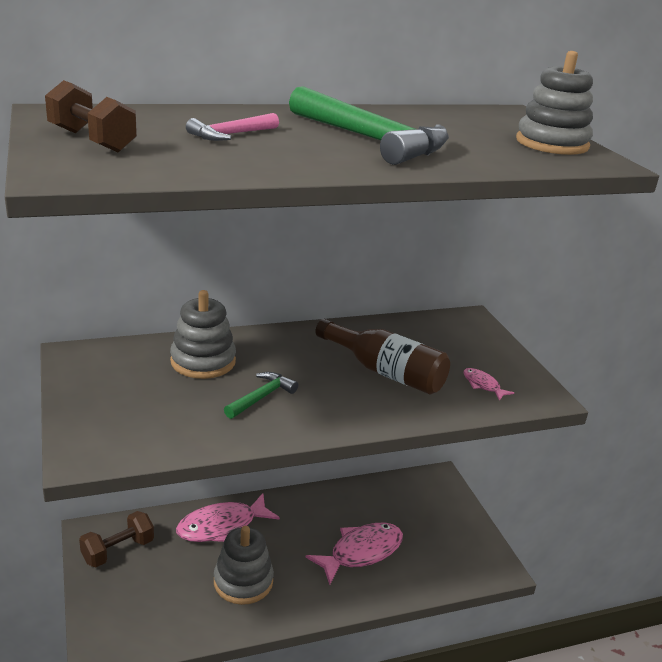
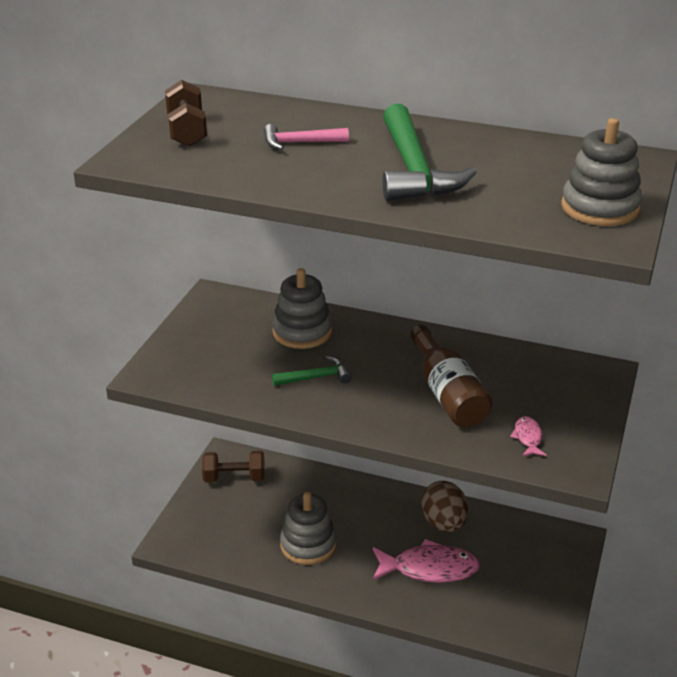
camera: 40 degrees right, 5 degrees up
(222, 526) = (328, 494): pink fish -> none
(338, 508) = (443, 523): none -> brown egg

